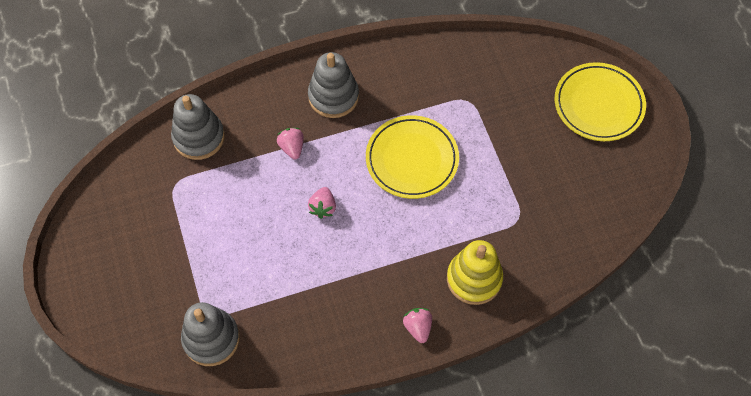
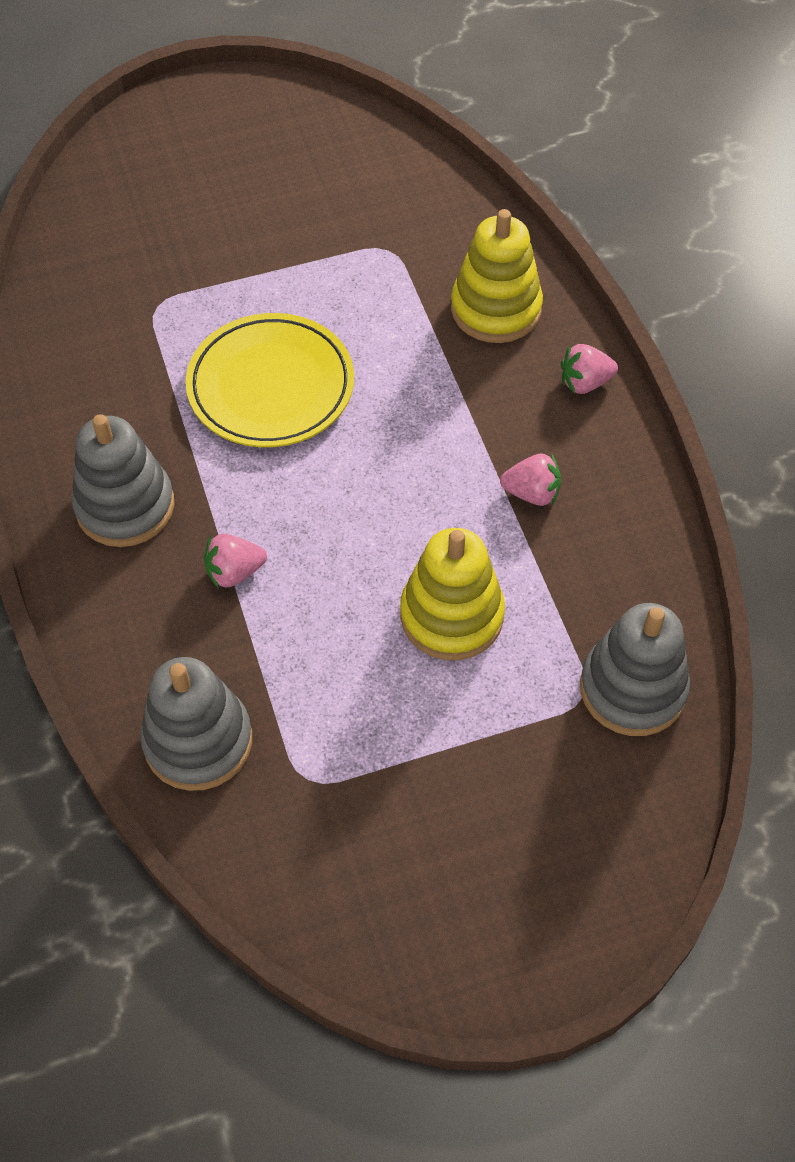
camera: 90 degrees left, 5 degrees down
(261, 250) = (451, 615): none -> yellow stacking toy
(323, 207) = (364, 518): pink strawberry -> pink strawberry (532, 493)
(598, 105) = (183, 142): yellow plate -> none

